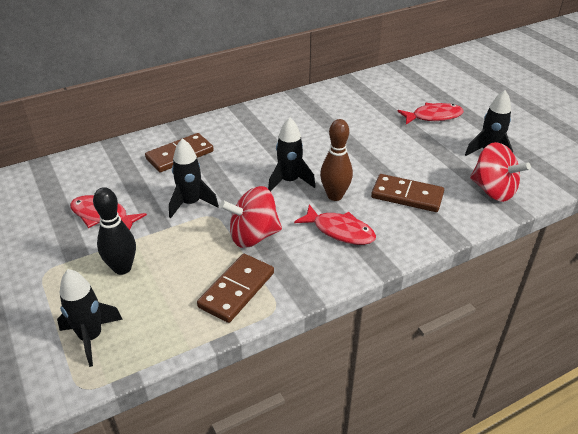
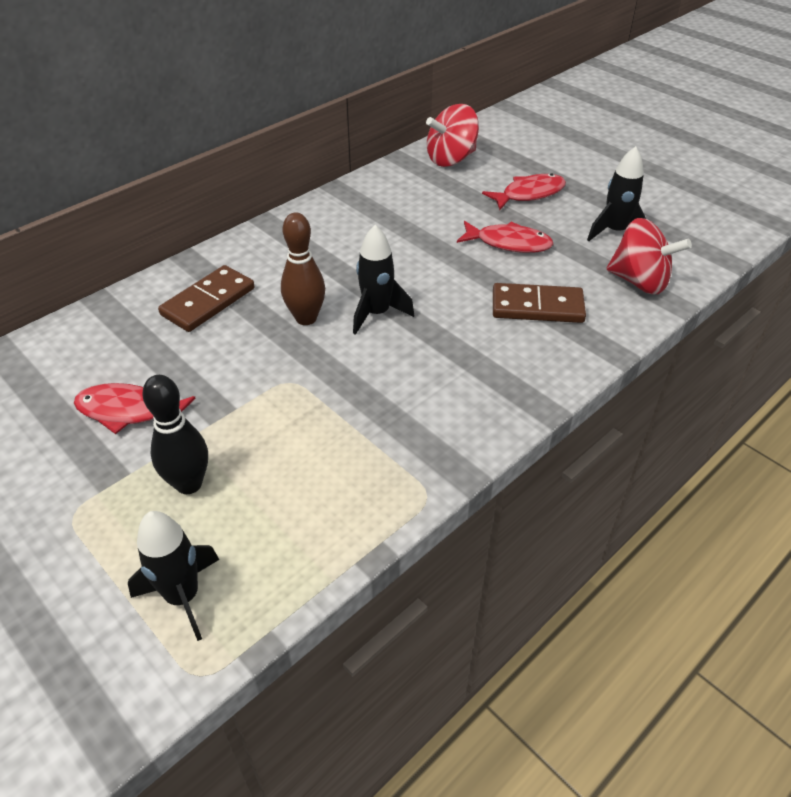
camera: 15 degrees left, 5 degrees up
(191, 203) = (252, 369): black rocket -> none
(237, 290) = (365, 481): brown domino -> none
(253, 236) = (358, 400): red spinning top -> red spinning top (451, 159)
(335, 196) = (445, 323): brown bowling pin -> brown bowling pin (306, 318)
(340, 231) = (470, 371): red fish -> red fish (509, 243)

